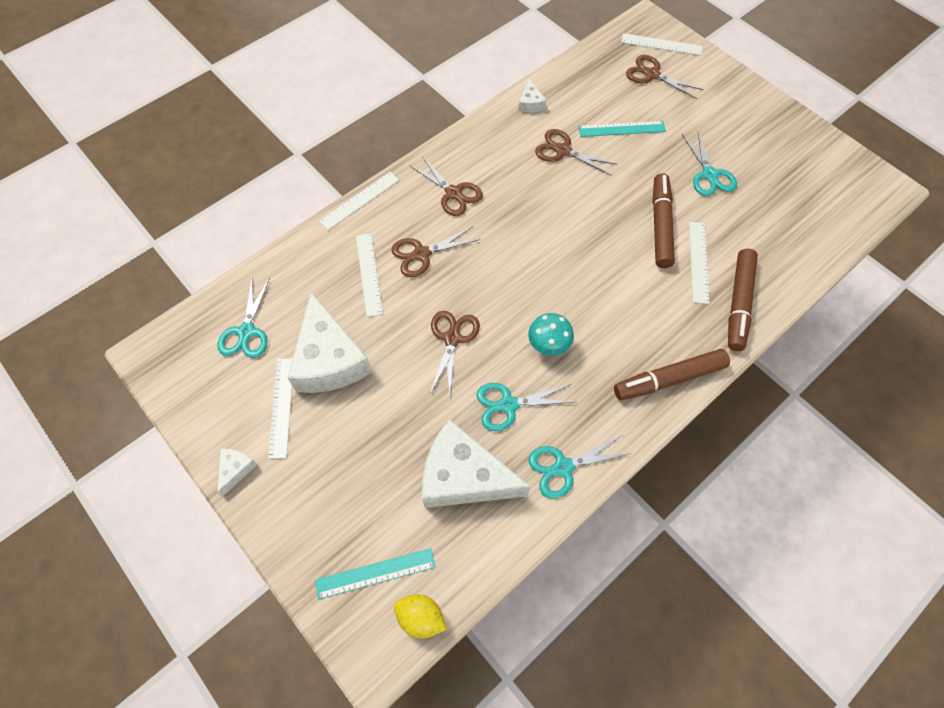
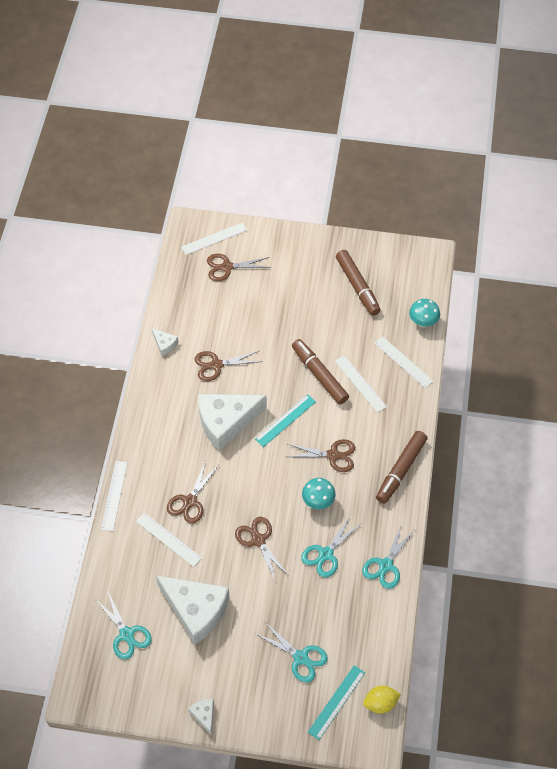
camera: 40 degrees left, 5 degrees down
(281, 407) = (195, 660): white ruler -> white ruler (403, 362)
(453, 193) = (172, 445): brown scissors -> brown scissors (333, 455)
(464, 476) = (337, 613): white cheese -> white cheese (226, 422)
(621, 129) = (240, 322): turquoise ruler -> turquoise ruler (285, 420)
(709, 175) = (321, 318): turquoise scissors -> turquoise scissors (301, 658)
(738, 303) = (403, 394): brown marker -> brown marker (357, 286)
(823, 247) = (423, 322): none -> turquoise mushroom

